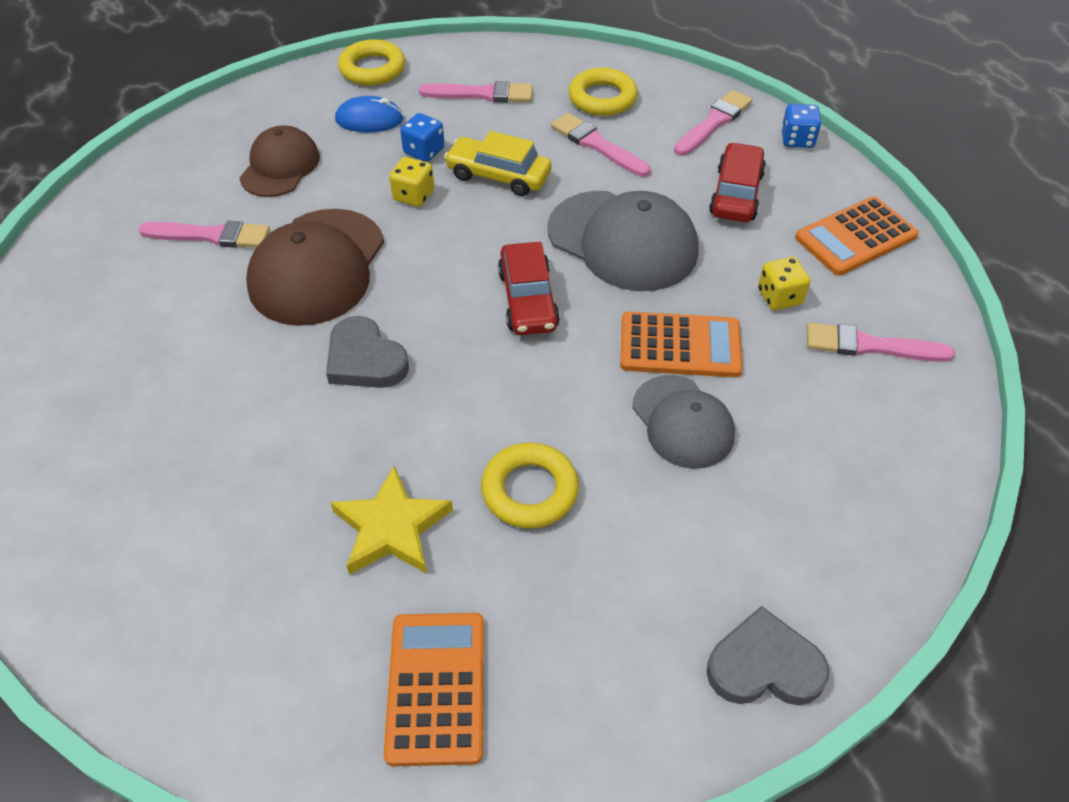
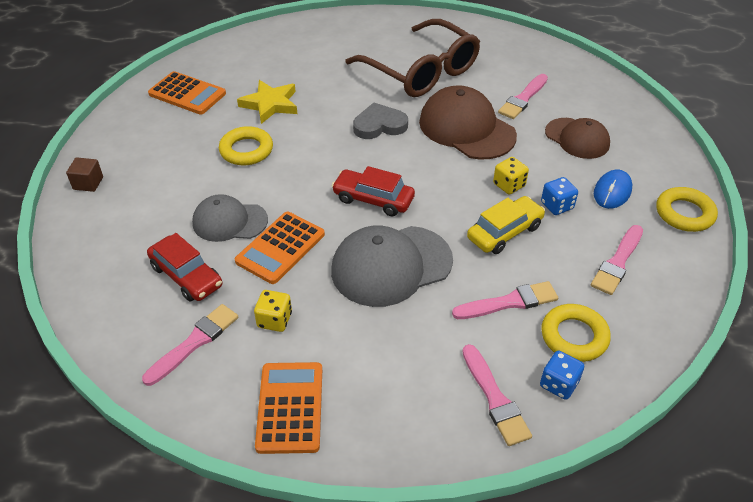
camera: 120 degrees right, 5 degrees down
(186, 369) = (421, 71): none -> brown glasses
(736, 194) = (393, 359): red car -> red car (186, 276)
(764, 665) = (88, 183): grey heart -> brown cube
(797, 139) = (433, 449): blue dice -> blue dice (558, 384)

